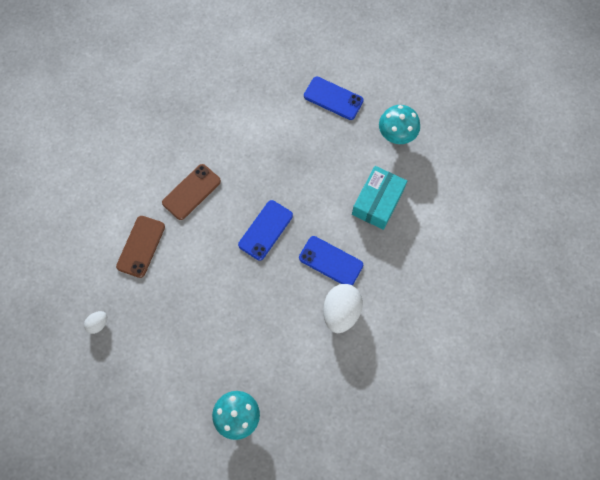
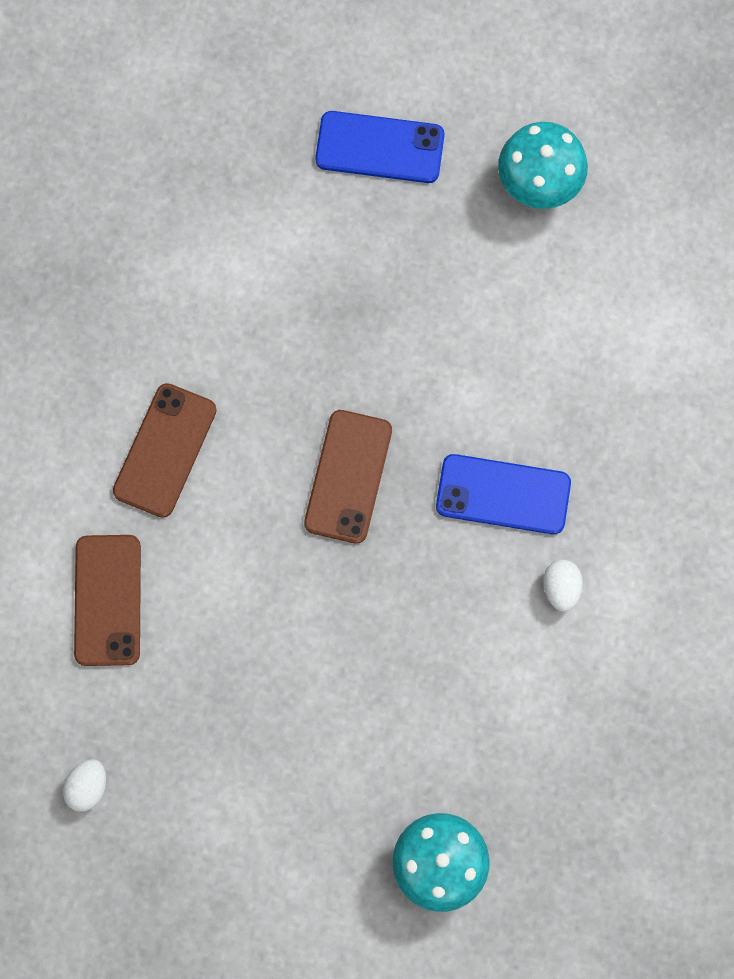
camera: 20 degrees left, 5 degrees up
(265, 230) = (348, 476): blue phone -> brown phone
(341, 312) = (561, 588): white egg -> white egg, size x0.50
(377, 202) = (551, 338): turquoise box -> none

